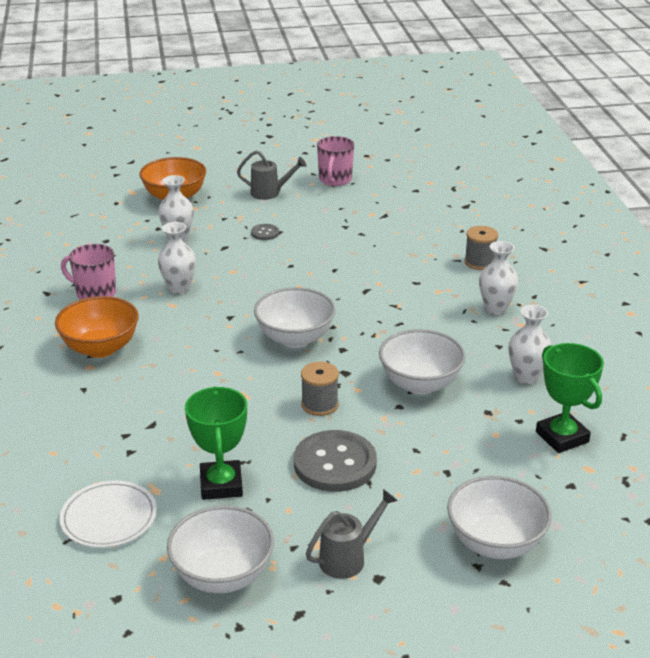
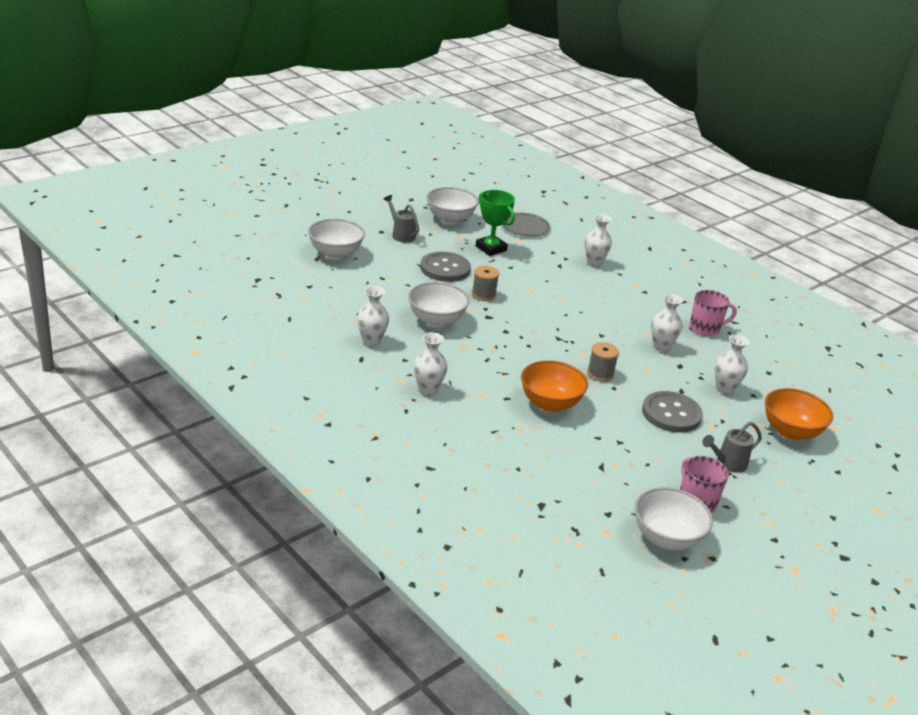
camera: 145 degrees right, 0 degrees up
(93, 416) = (594, 262): none -> white vase
(100, 348) = (646, 296): orange bowl -> orange bowl (550, 403)
(109, 517) = (525, 227): white plate -> grey plate
(265, 233) = (671, 414): grey button -> grey button, size x2.21
(295, 338) = (543, 330): white bowl -> white bowl (666, 538)
(347, 558) = (401, 235): grey watering can -> grey watering can turned 120 degrees clockwise
(479, 262) = (474, 433): grey spool -> grey spool (600, 374)
(562, 437) = (327, 309): green trophy -> none

